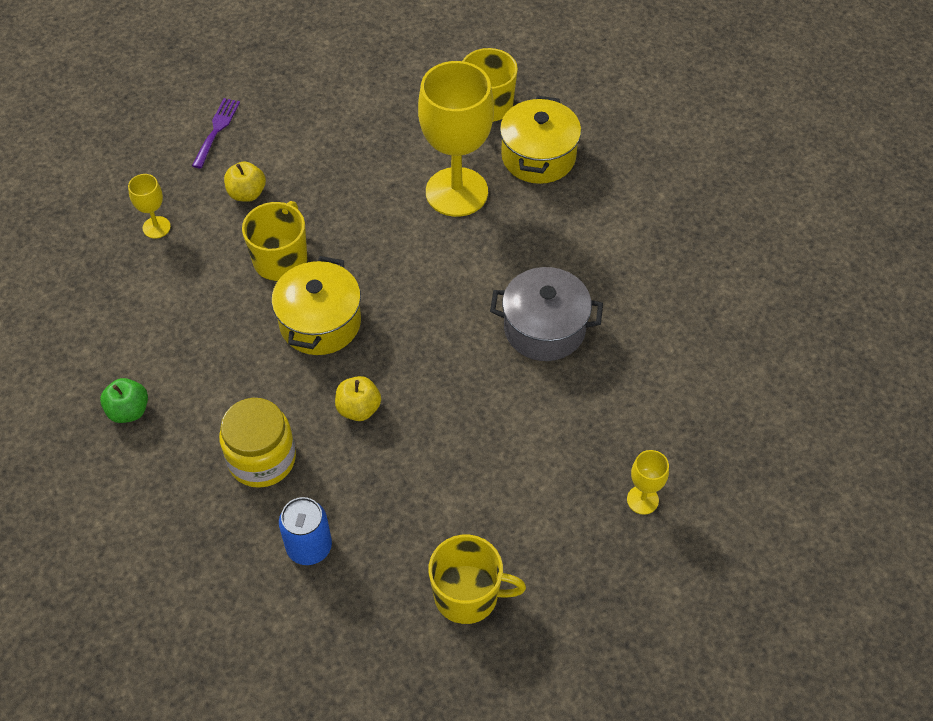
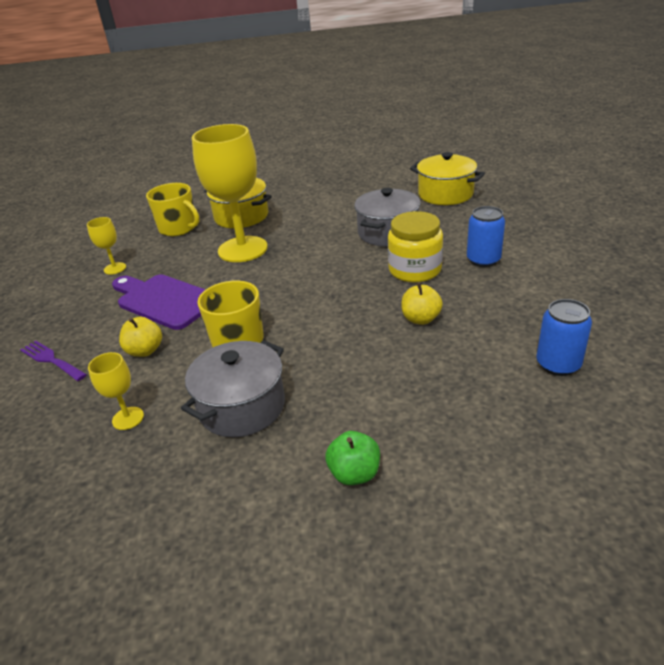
camera: 65 degrees left, 20 degrees down
(188, 302) = (242, 406): none -> grey pot
(262, 459) = (453, 381): yellow jar -> yellow jar (415, 270)
(320, 322) = (320, 327): yellow pot -> yellow pot (445, 194)
(332, 167) = (164, 300): none -> purple cutting board
(468, 595) = (613, 291): yellow mug -> none
(504, 447) = (483, 260): none -> blue can
(642, 500) = (540, 219): yellow goblet -> yellow goblet (115, 268)

